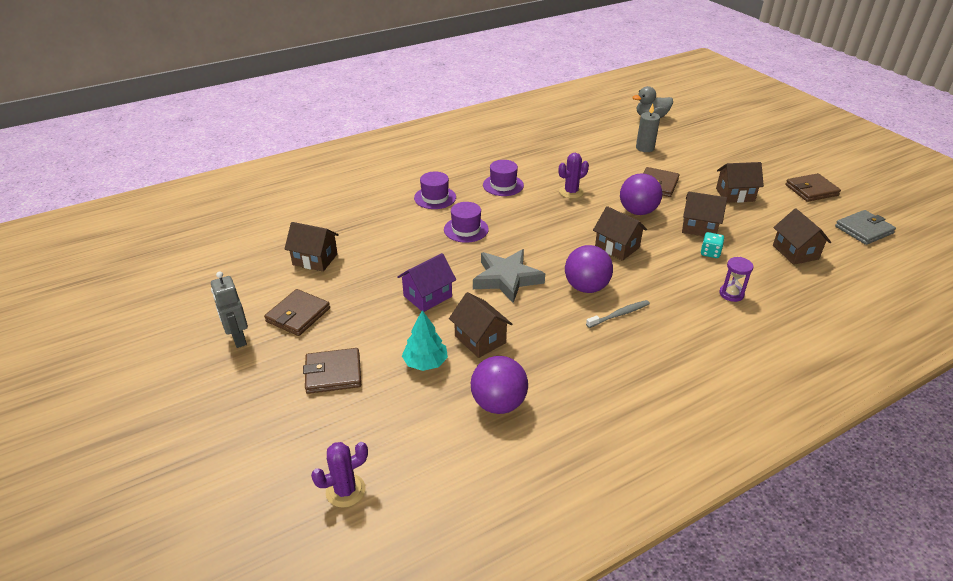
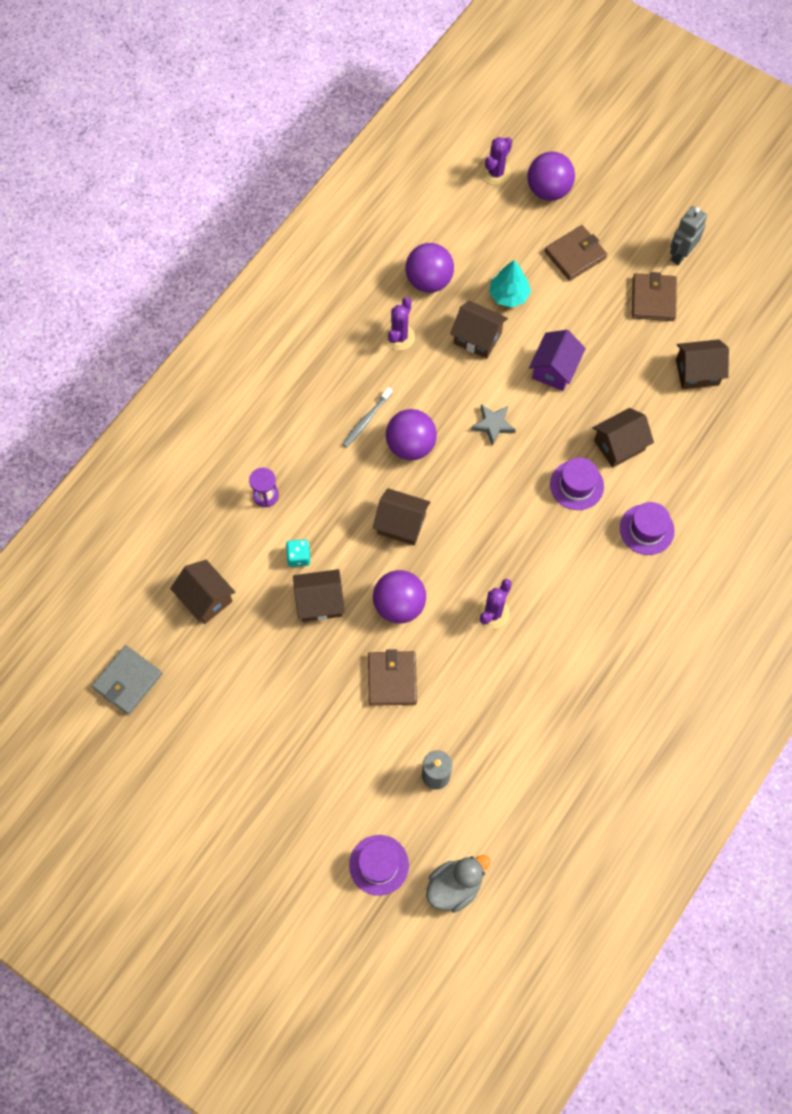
camera: 155 degrees right, 30 degrees up
(238, 339) = (680, 254): grey robot -> grey robot turned 90 degrees counterclockwise
(304, 446) = (548, 190): none -> purple ball
(503, 185) = (582, 592): purple hat -> purple hat (379, 865)
(507, 279) = (493, 425): grey star -> grey star, size x0.56
(557, 365) = (399, 337): none -> purple cactus
(735, 195) = (289, 697): brown house -> brown house (619, 445)
(811, 190) = (192, 753): brown wallet -> none

